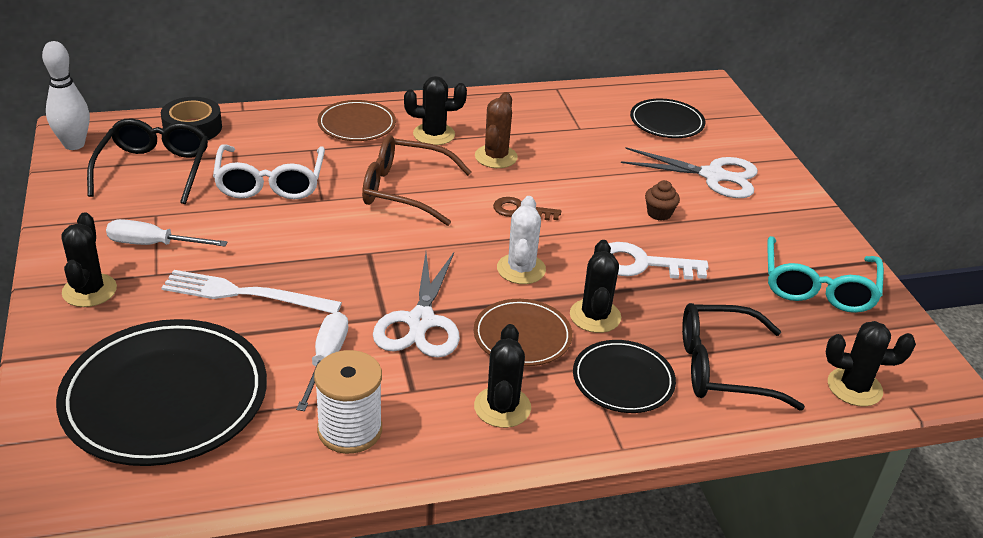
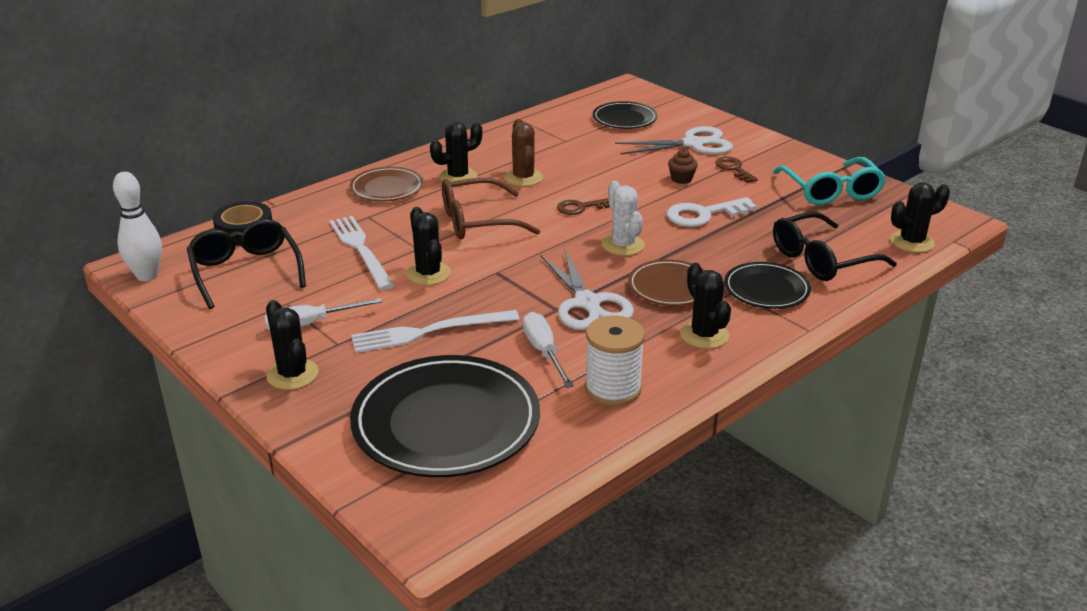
camera: 25 degrees left, 5 degrees down
(270, 183) = (361, 250): white glasses -> white fork
(595, 316) = (706, 257): black cactus -> black cactus (428, 274)
(730, 221) = (734, 169): none -> brown key

